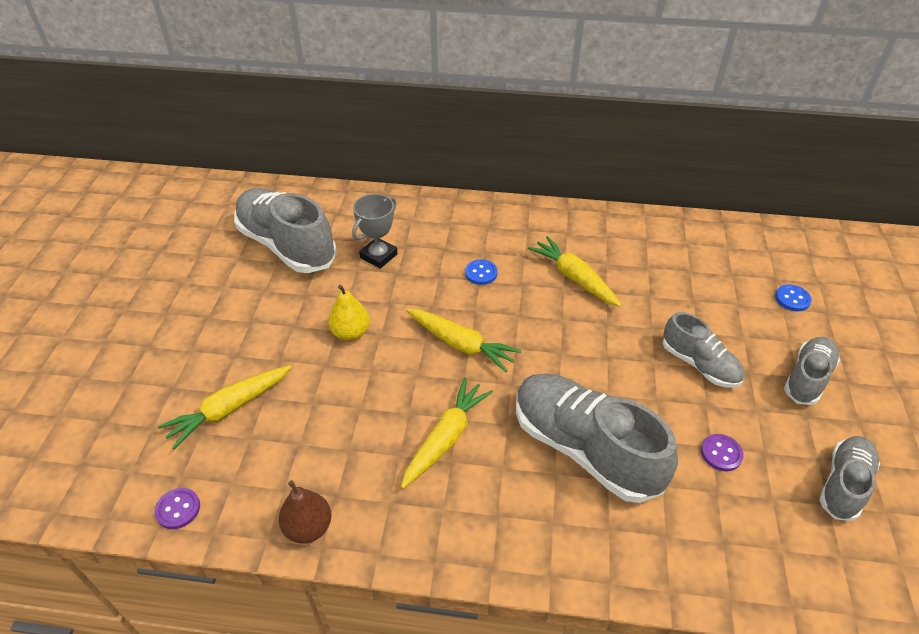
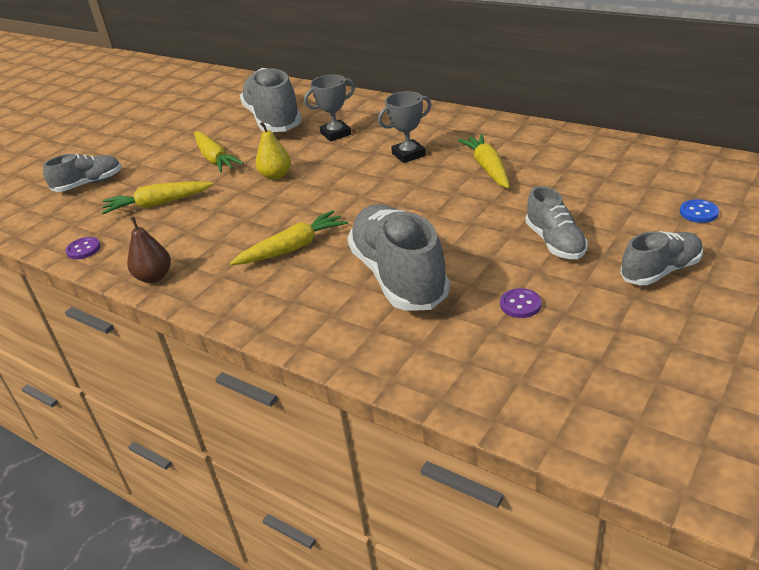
camera: 30 degrees right, 10 degrees down
(461, 345) = (353, 195): yellow carrot -> yellow carrot (215, 159)
(481, 273) = (408, 154): blue button -> grey trophy
(843, 484) = (628, 352): grey shoe -> grey shoe (89, 184)

